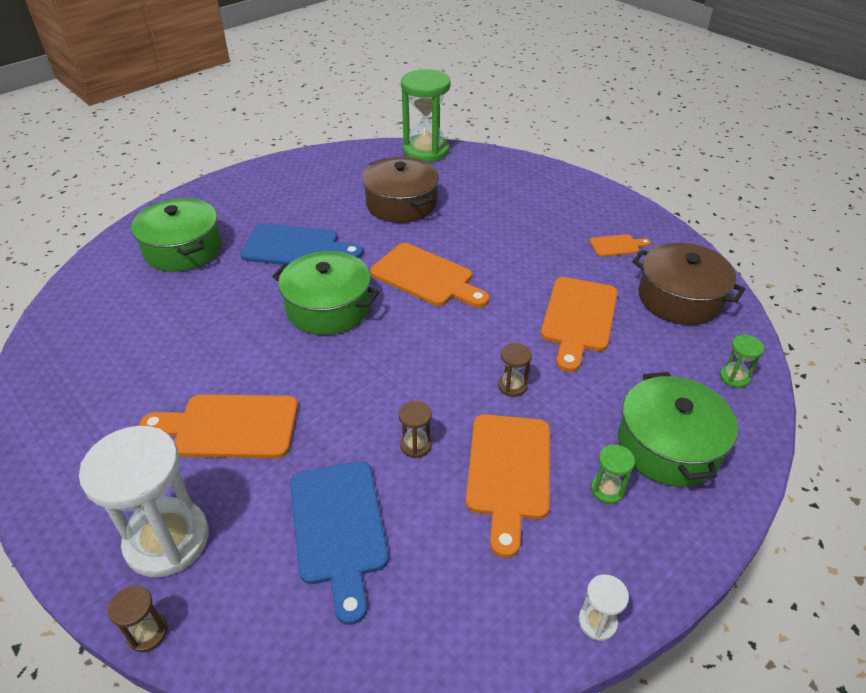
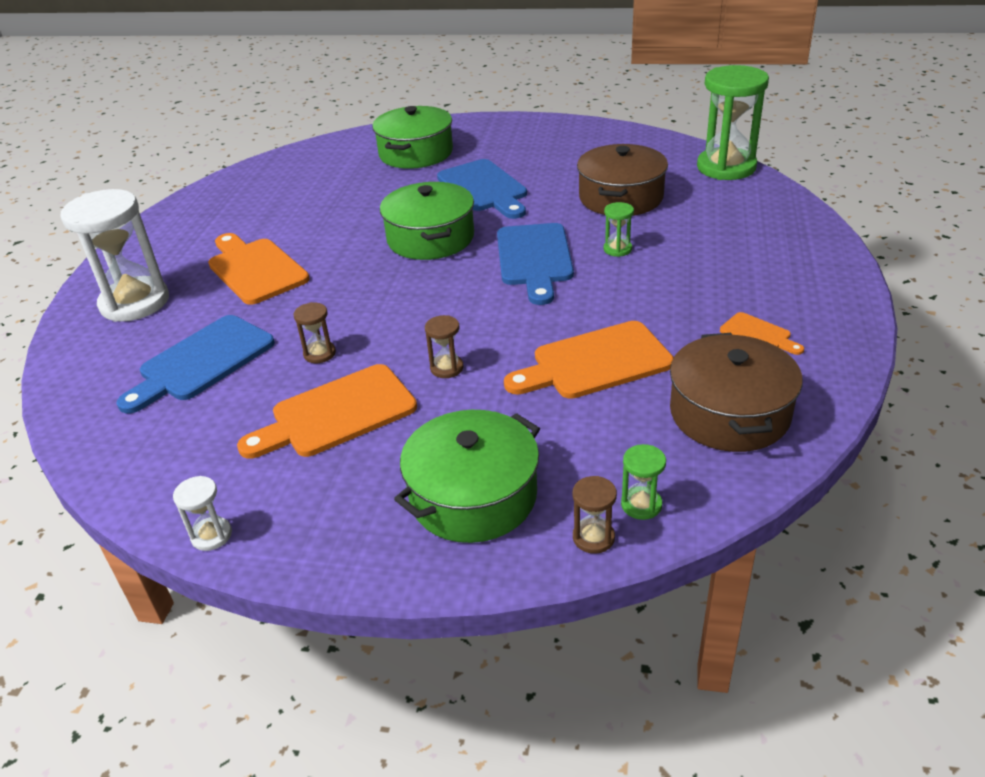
camera: 55 degrees right, 5 degrees down
(147, 633) = (59, 336): brown hourglass -> brown hourglass (593, 537)
(426, 277) = (534, 258): orange cutting board -> blue cutting board
(607, 490) = (371, 479): green hourglass -> green hourglass (617, 249)

